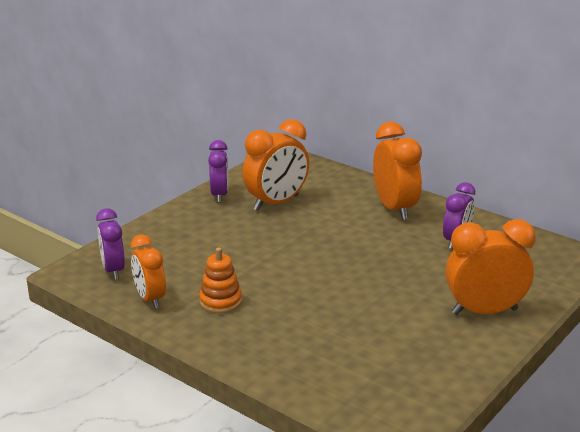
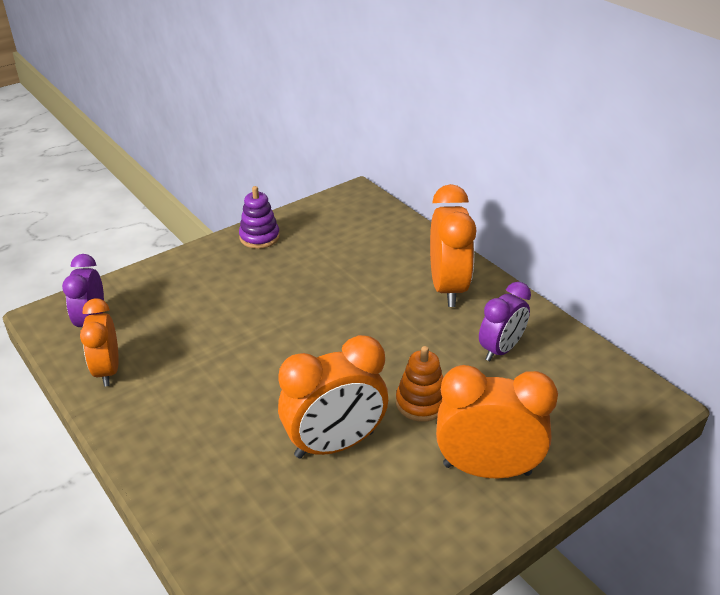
camera: 15 degrees right, 10 degrees up
(219, 195) = (259, 237): purple clock -> purple stacking toy
(220, 301) = (181, 389): orange stacking toy -> orange stacking toy (421, 403)
(276, 203) = (315, 258): orange clock -> orange clock (334, 444)

